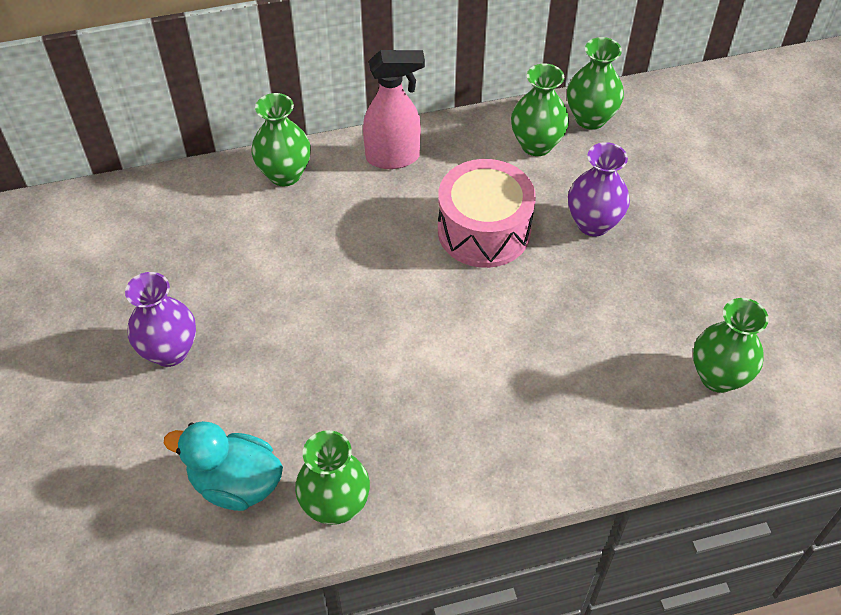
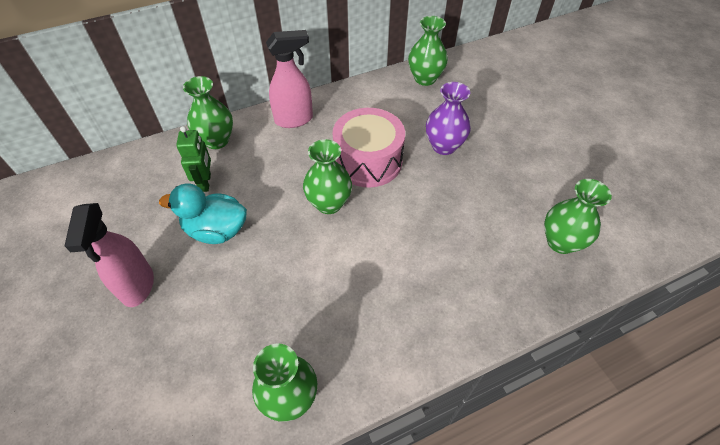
camera: 10 degrees left, 0 degrees up
(170, 351) = (137, 286): purple vase -> pink spray bottle
(236, 483) = (202, 392): turquoise duck -> turquoise duck (216, 230)
(264, 231) = (205, 182): none -> green robot
(536, 145) = (392, 99): green vase -> green vase (329, 203)

